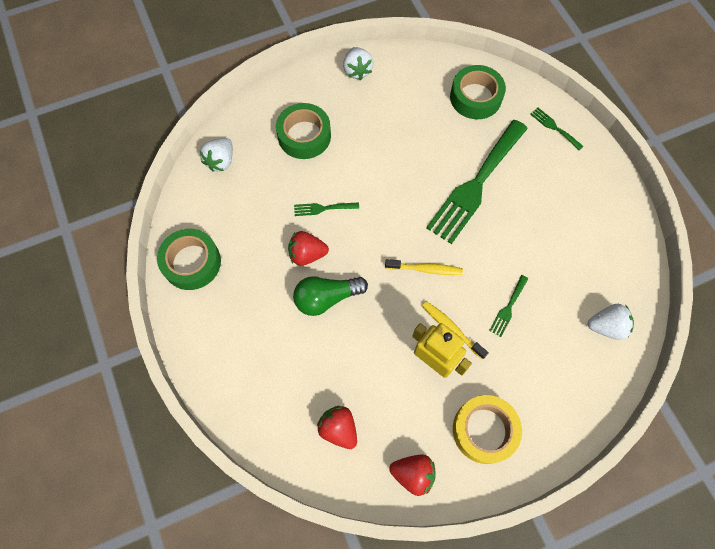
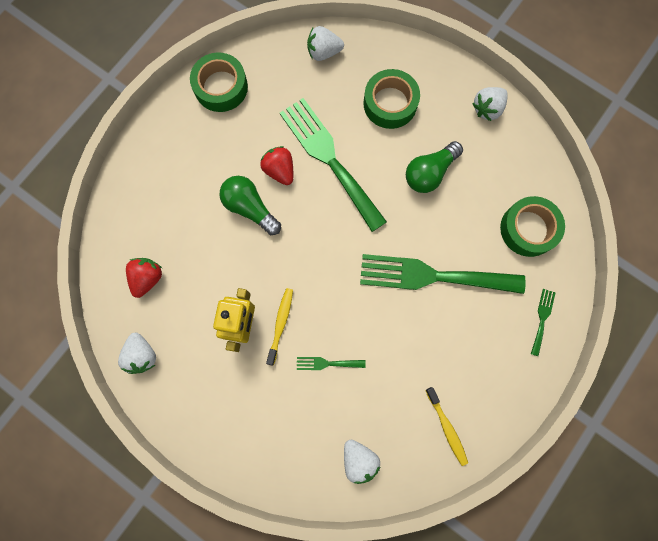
camera: 60 degrees right, 10 degrees up
(323, 208) = (329, 159): green fork -> green fork, size x2.43
(385, 140) = (429, 173): none -> green light bulb
(413, 474) = (142, 355): red strawberry -> white strawberry
(425, 269) = (323, 274): yellow toothbrush -> yellow toothbrush (447, 428)
(484, 430) = (207, 395): yellow tape -> none

